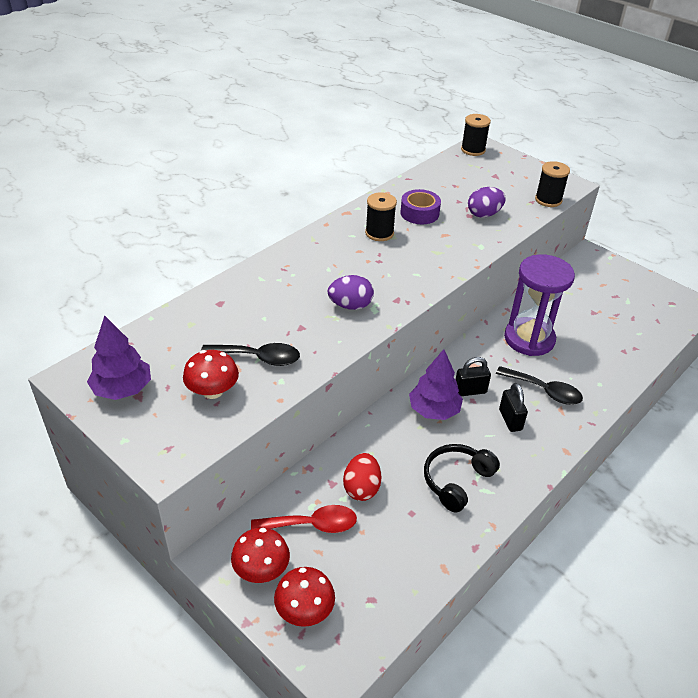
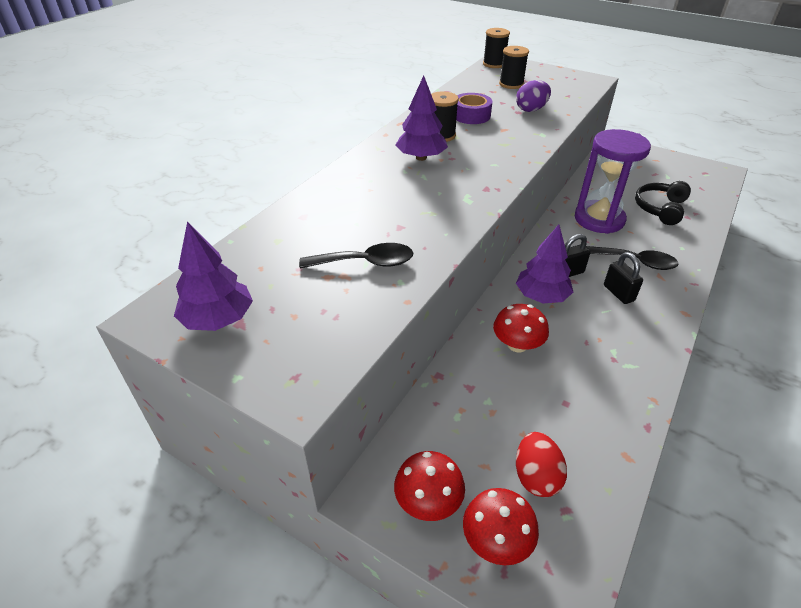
camera: 10 degrees left, 0 degrees up
(212, 391) = (327, 304): red mushroom -> red mushroom (517, 344)
(312, 525) = (466, 437): red spoon -> none
(349, 256) = (421, 157): none -> purple tree
(350, 305) = (442, 200): purple egg -> none
(361, 488) = (503, 387): red egg -> red egg (536, 477)
(456, 481) = (596, 361): black headphones -> black headphones (660, 208)
(548, 200) = (581, 92): black spool -> black spool (511, 84)

